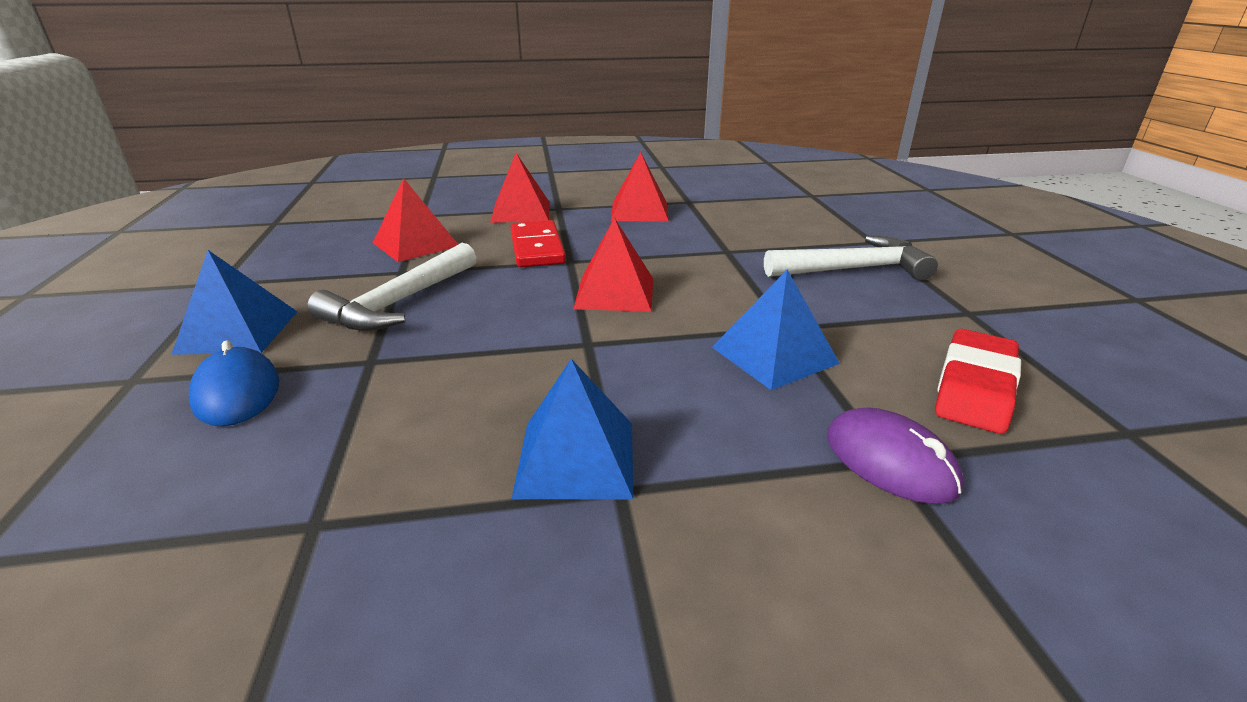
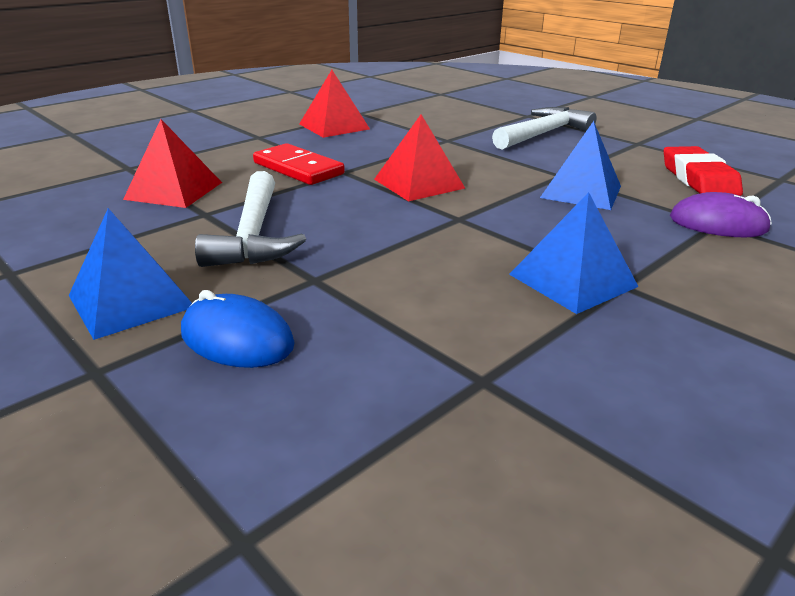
camera: 35 degrees left, 0 degrees up
(521, 212) = (229, 146): red pyramid -> none

